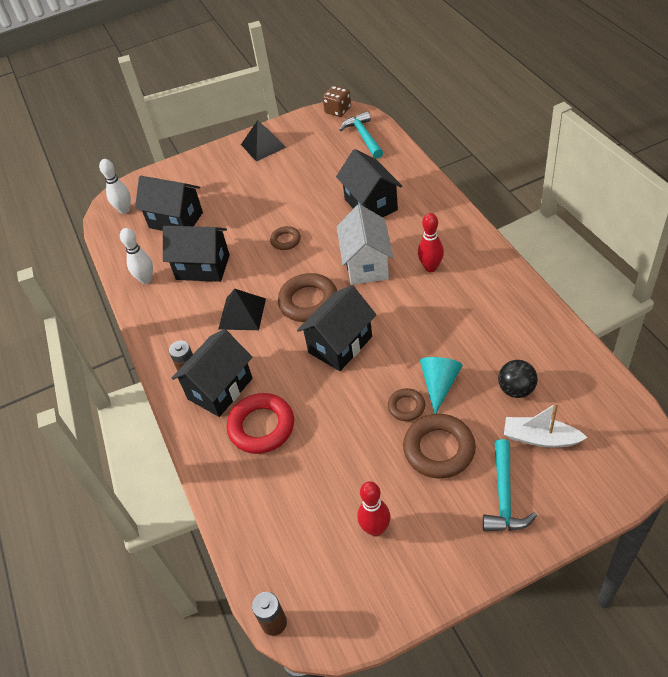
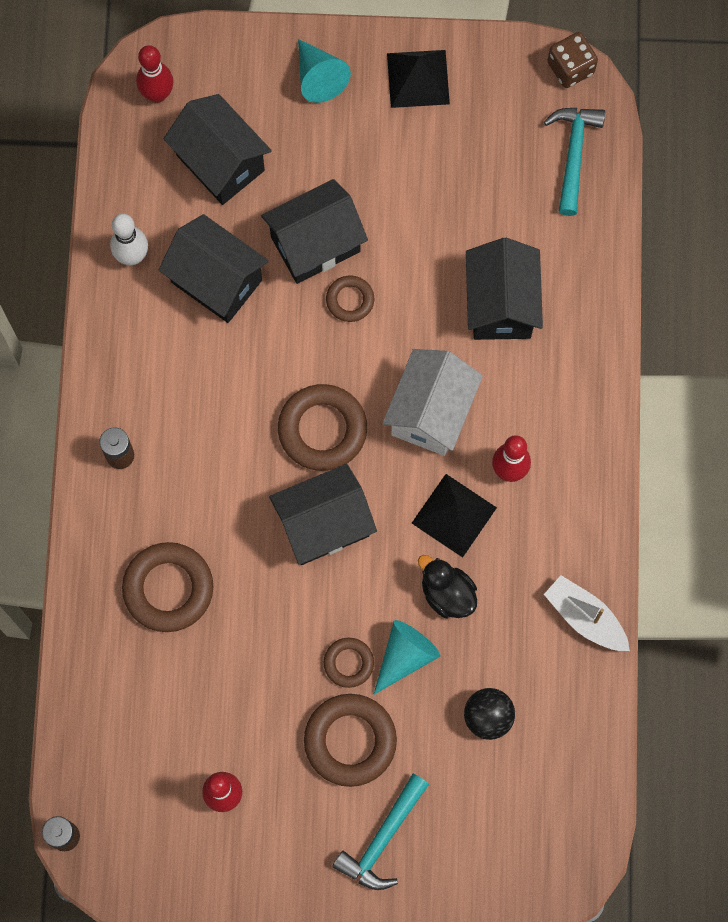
camera: 20 degrees right, 25 degrees up
(124, 210) = (157, 94): white bowling pin -> red bowling pin
(210, 167) = (319, 77): none -> turquoise cone
(220, 389) = (146, 503): black house -> black house (315, 244)
(242, 313) = (229, 397): black pyramid -> black pyramid (454, 515)
(261, 427) = (168, 589): red ring -> brown ring
(440, 340) = (447, 593): none -> black duck
(540, 438) = (469, 795): white boat -> white boat (585, 617)

